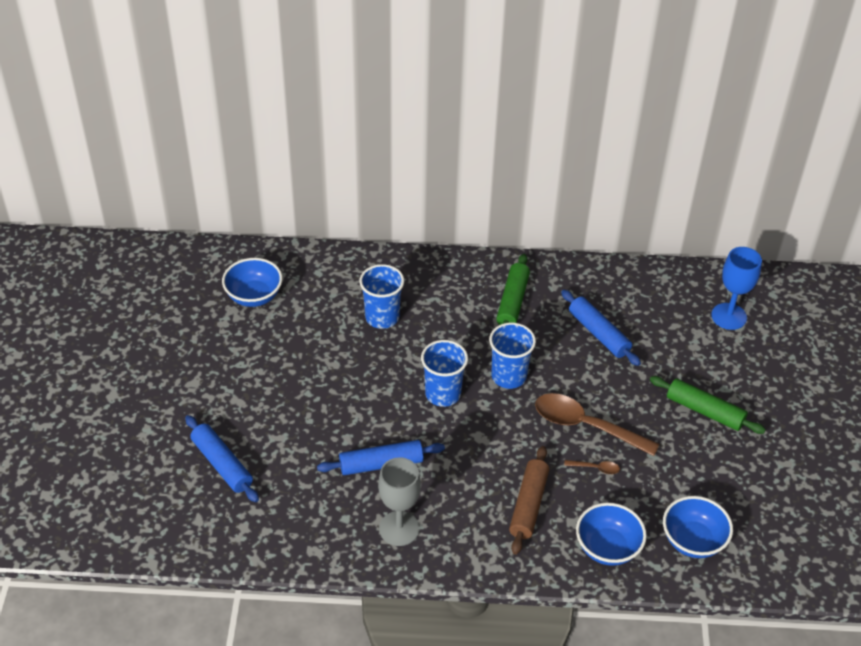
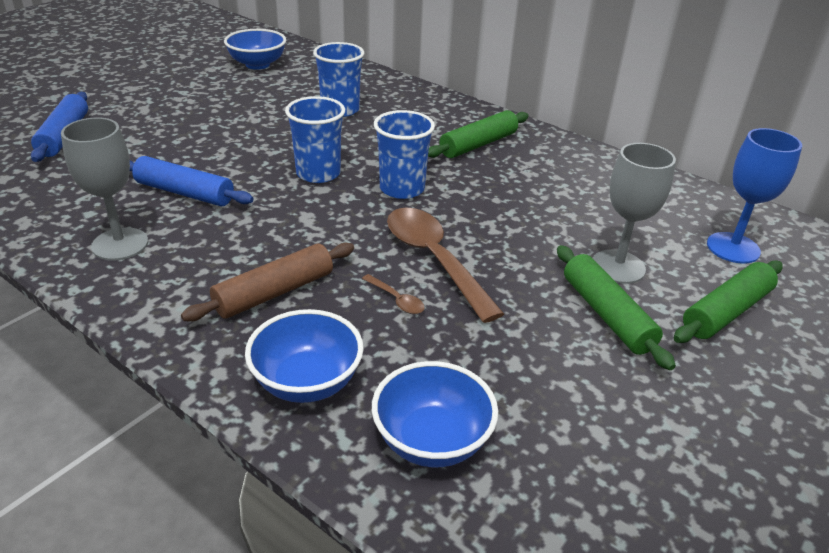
camera: 35 degrees right, 10 degrees down
(598, 333) = (544, 198): blue rolling pin -> none
(683, 370) = (618, 267): none -> grey goblet
(757, 372) = (726, 311): none -> green rolling pin

